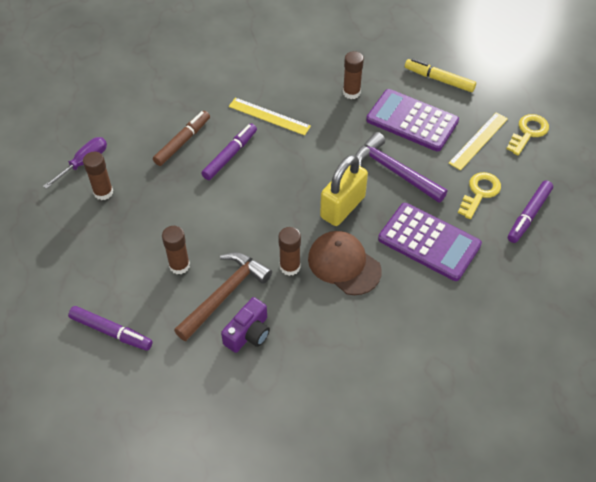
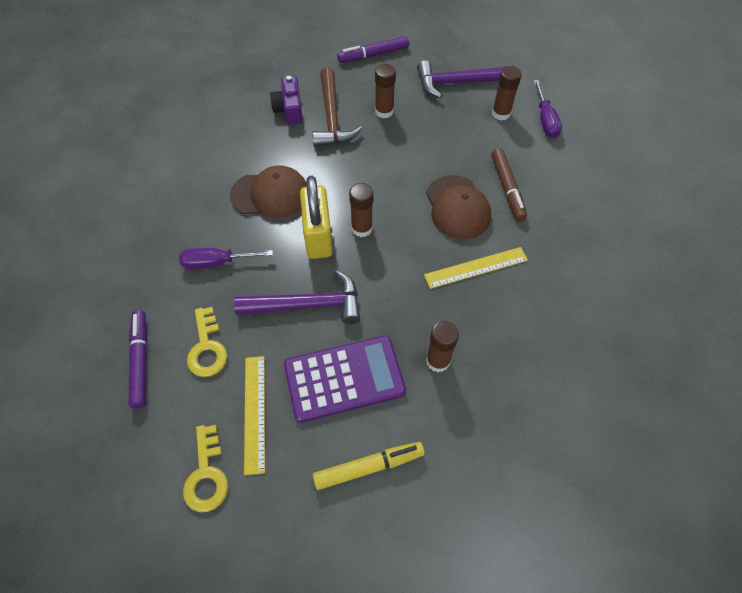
camera: 135 degrees right, 5 degrees up
(89, 242) = (459, 83): none -> purple hammer
(230, 155) = (457, 207): purple marker -> brown cap
(290, 267) = (308, 164): brown glue stick -> brown glue stick (362, 228)
(429, 242) = (217, 262): purple calculator -> purple screwdriver

